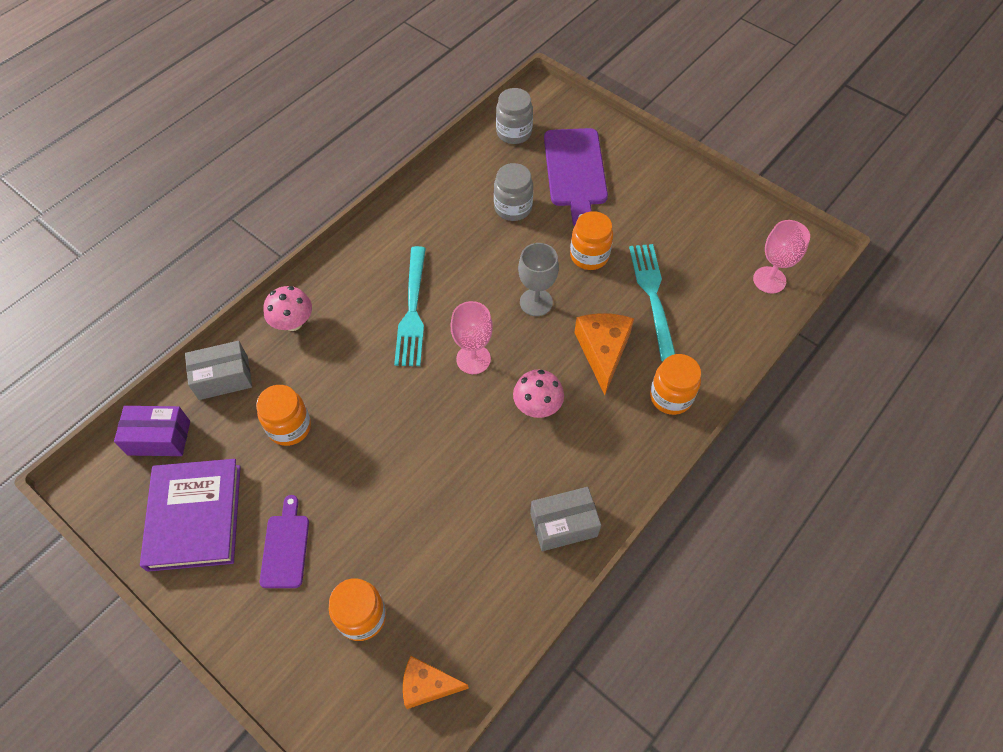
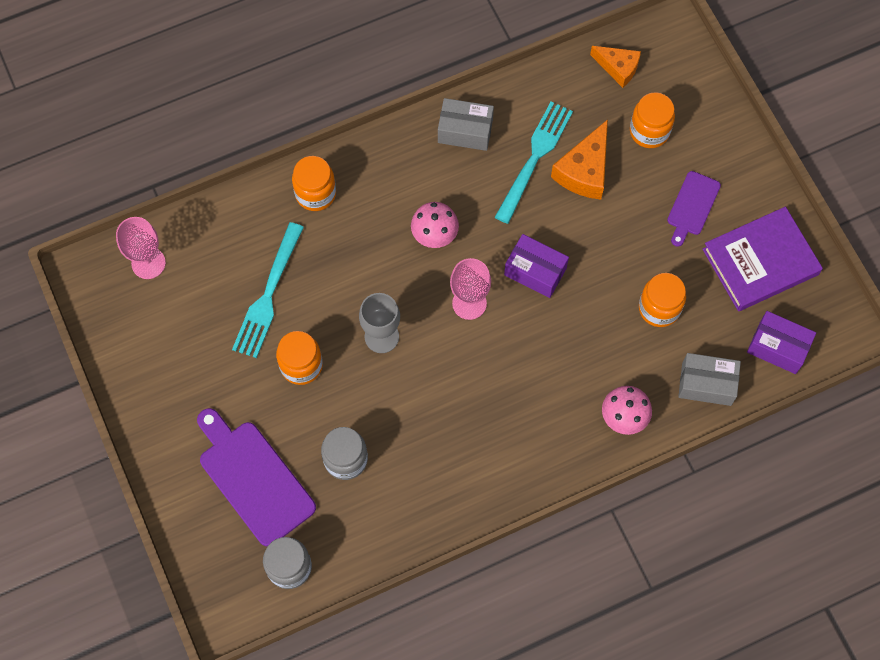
camera: 155 degrees left, 10 degrees up
(195, 517) = (760, 262): purple book -> purple book turned 45 degrees clockwise
(412, 310) = (503, 380): turquoise fork -> turquoise fork (534, 158)
(424, 412) = (535, 271): none -> purple box
(575, 172) = (253, 478): purple cutting board -> purple cutting board turned 60 degrees counterclockwise
(603, 351) = (348, 260): orange cheese -> orange cheese (584, 171)

